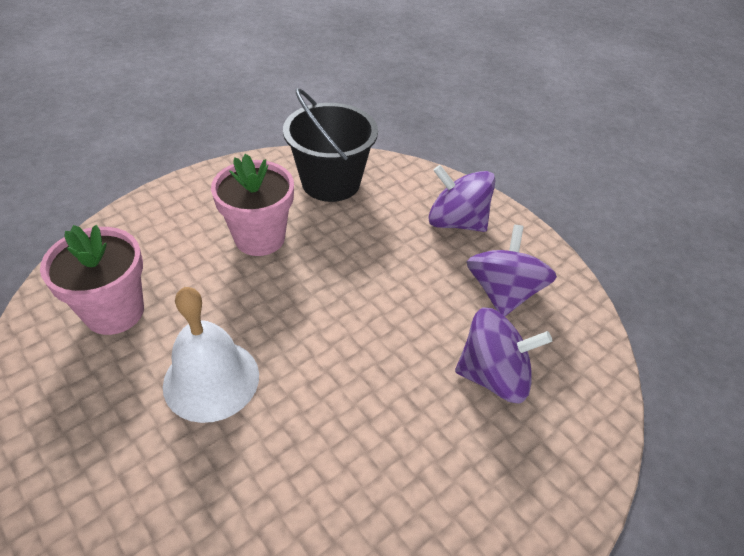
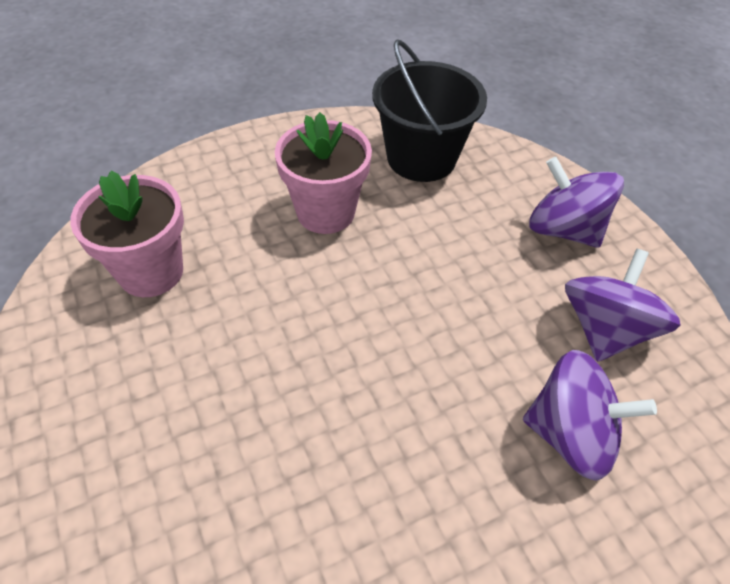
camera: 15 degrees right, 5 degrees up
(211, 379) = (236, 371): white bell -> none

